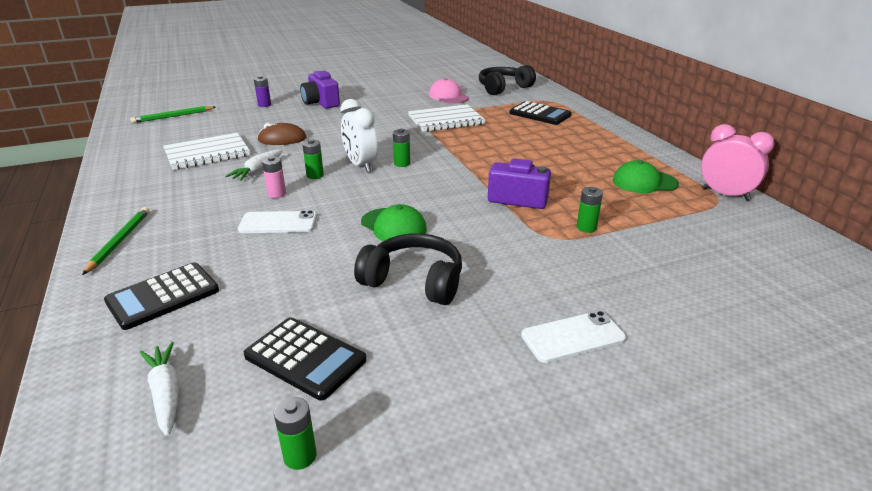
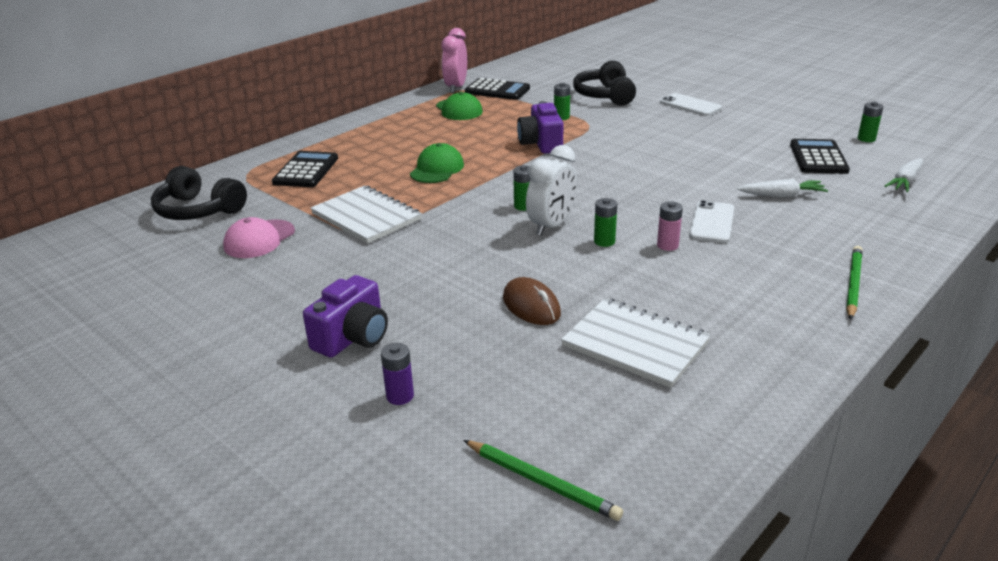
camera: 115 degrees left, 0 degrees up
(119, 241) = (853, 284): green pencil -> green pencil turned 135 degrees clockwise
(163, 296) = (860, 223): black calculator -> black calculator (497, 90)
(257, 171) = (635, 280): white carrot -> white carrot (782, 195)
(278, 223) = (712, 222): white phone -> white phone turned 45 degrees clockwise
(393, 226) = (648, 175): green cap -> green cap (437, 169)
(414, 281) = (705, 150): black headphones -> black headphones (605, 96)

